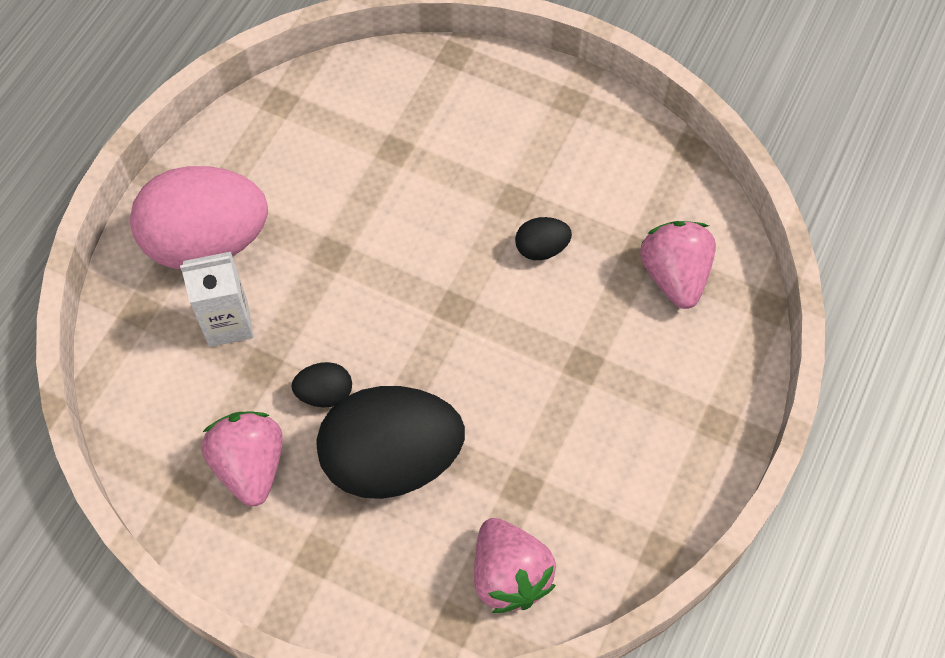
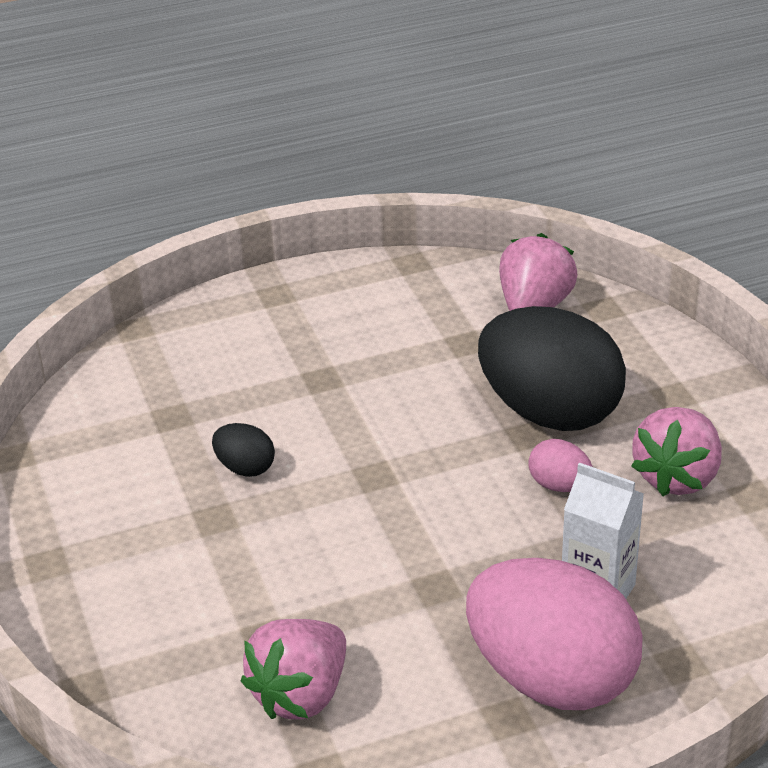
camera: 135 degrees left, 25 degrees down
(325, 394) = (559, 485): black egg -> pink egg
(674, 276) = (171, 385): pink strawberry -> pink strawberry (300, 694)

